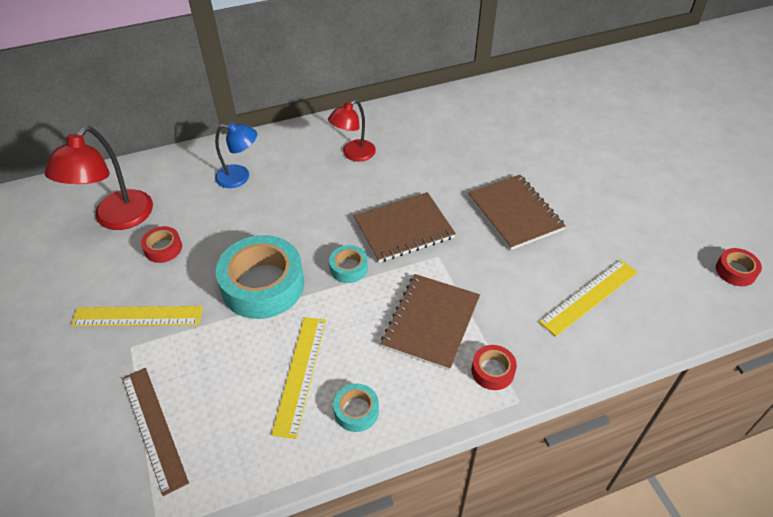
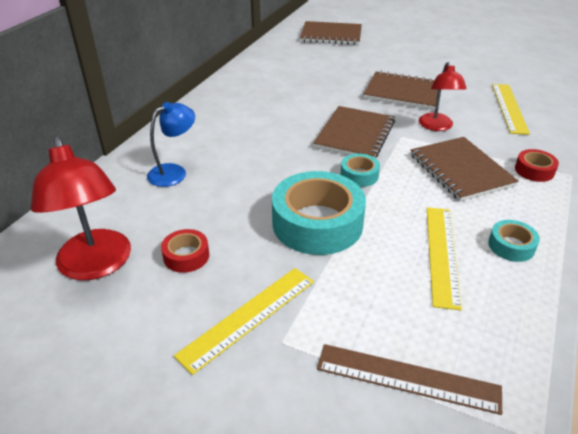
camera: 45 degrees left, 10 degrees down
(300, 374) = (442, 254): yellow ruler -> yellow ruler turned 45 degrees clockwise
(353, 154) = (245, 114): red lamp -> red lamp (437, 126)
(555, 105) = (331, 35): none -> brown notebook
(735, 271) = (542, 62): red tape -> none

